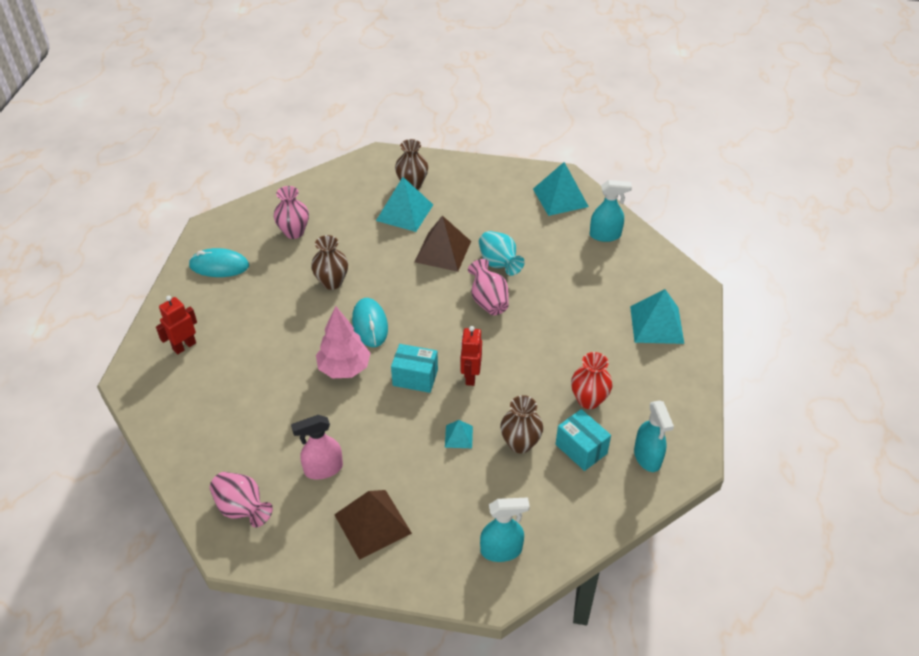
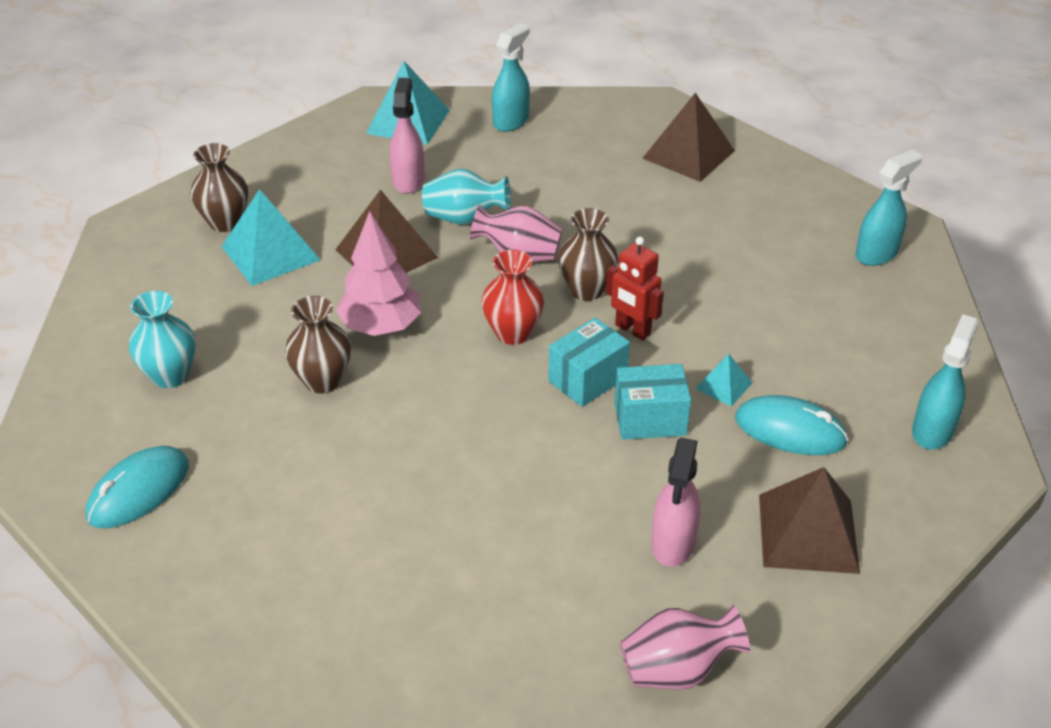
camera: 55 degrees left, 5 degrees down
(184, 346) = (271, 608): red robot -> none
(294, 232) = (170, 376): pink vase -> turquoise vase
(344, 368) = (504, 440): pink tree -> pink tree (381, 326)
(370, 324) = (447, 379): turquoise mouse -> turquoise mouse (790, 430)
(509, 226) = (408, 180): none -> pink spray bottle
(520, 443) = (778, 339): brown vase -> brown vase (586, 290)
(581, 449) = (826, 295): turquoise box -> turquoise box (650, 419)
(588, 400) = (756, 255): red vase -> red vase (513, 333)
(647, 457) = (877, 254): turquoise spray bottle -> turquoise spray bottle turned 60 degrees counterclockwise
(656, 324) = (688, 154): turquoise pyramid -> brown pyramid

